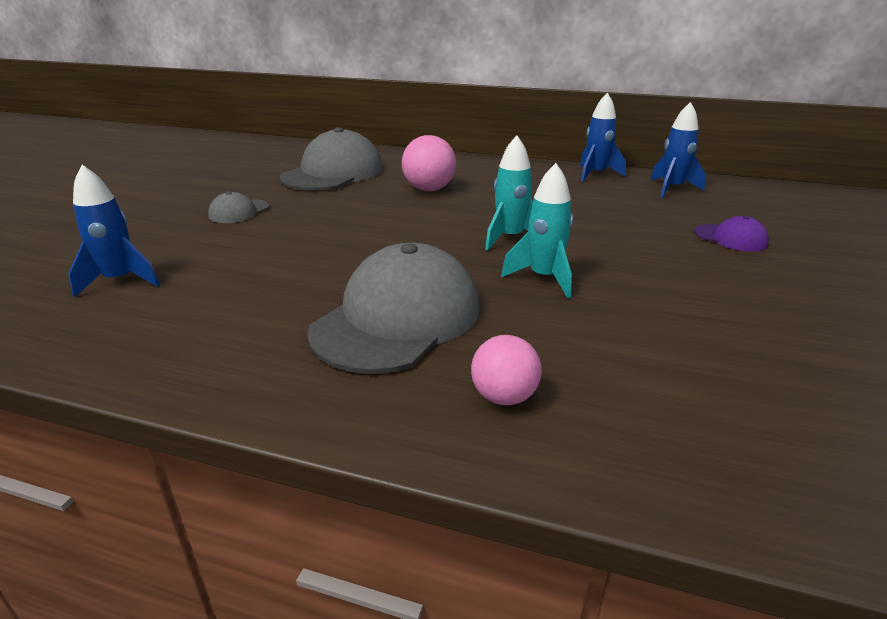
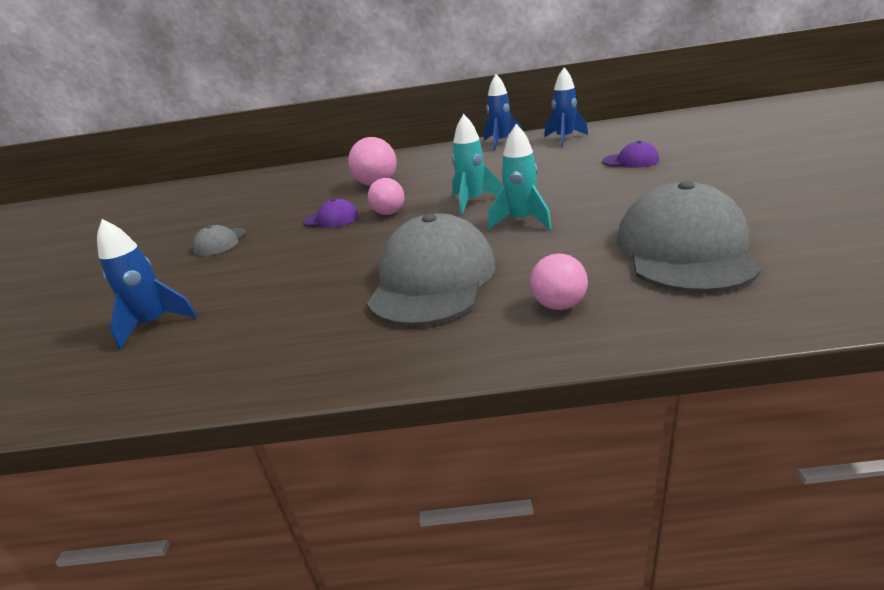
camera: 15 degrees left, 0 degrees up
(333, 173) = (281, 192): grey cap -> grey cap (684, 249)
(356, 216) = (331, 219): none -> purple cap
(415, 227) = (389, 213): none -> pink ball

